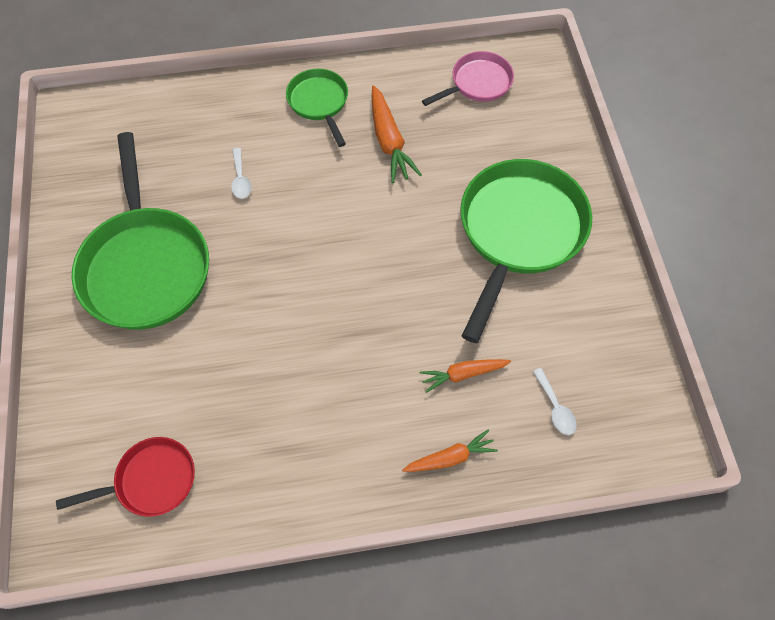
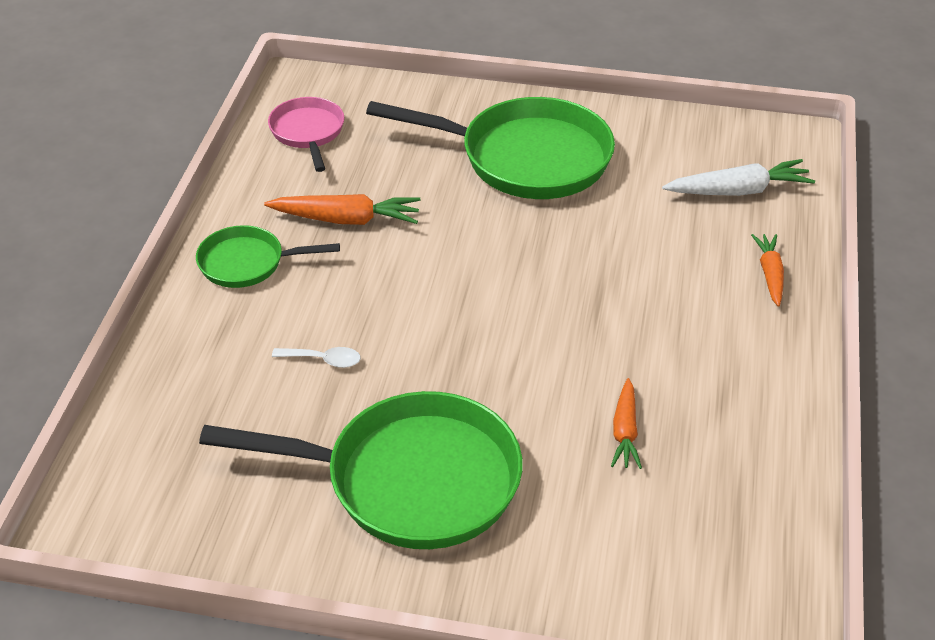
camera: 70 degrees left, 20 degrees down
(151, 481) = (725, 528): red pan -> none
(463, 374) = (679, 241): orange carrot -> orange carrot (625, 431)
(519, 232) = (526, 158): green pan -> green pan turned 150 degrees clockwise
(555, 407) = (738, 191): white spoon -> white carrot

